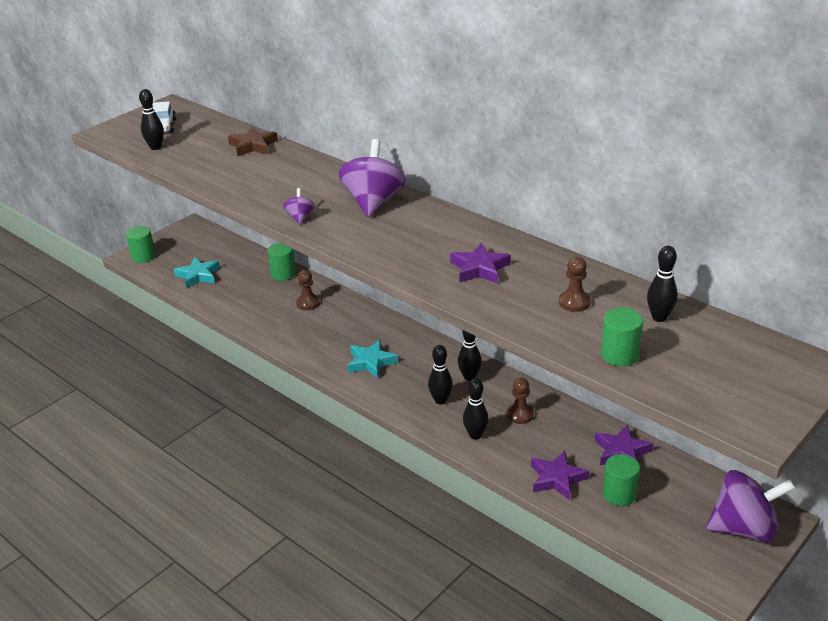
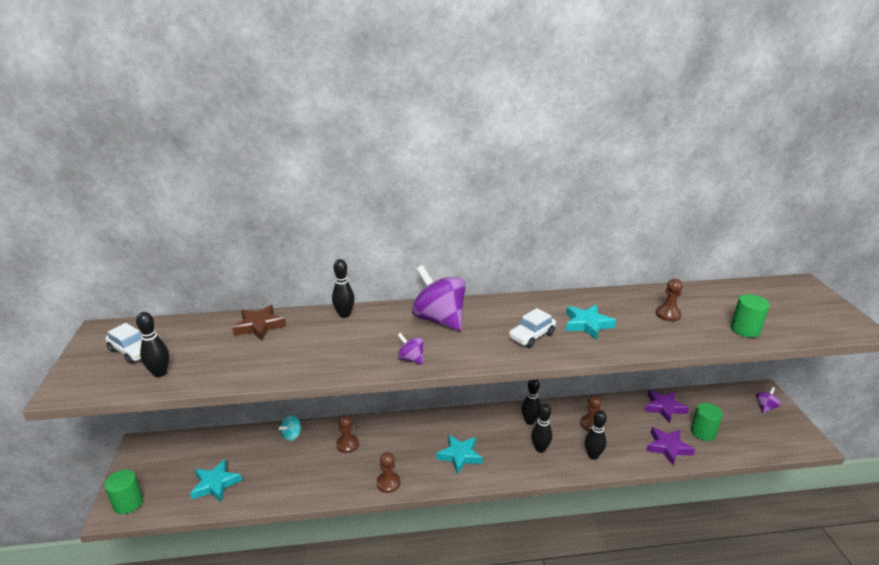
camera: 50 degrees left, 5 degrees down
(283, 274) = (292, 435): green cylinder -> turquoise spinning top
(294, 345) = (388, 483): none -> brown pawn
(415, 251) = (531, 336): none -> white car
(479, 268) = (587, 324): purple star -> turquoise star
(659, 317) = (713, 298): black bowling pin -> black bowling pin (344, 315)
(744, 528) = (765, 407): purple spinning top -> purple spinning top, size x0.46

